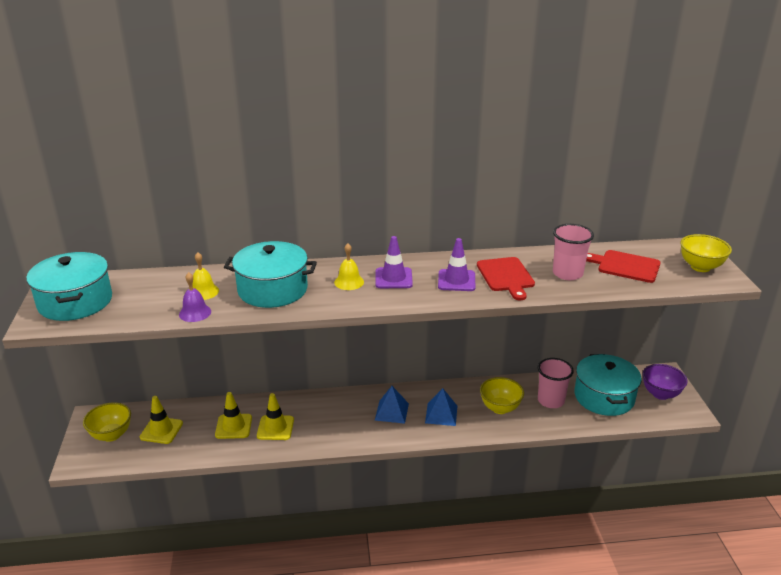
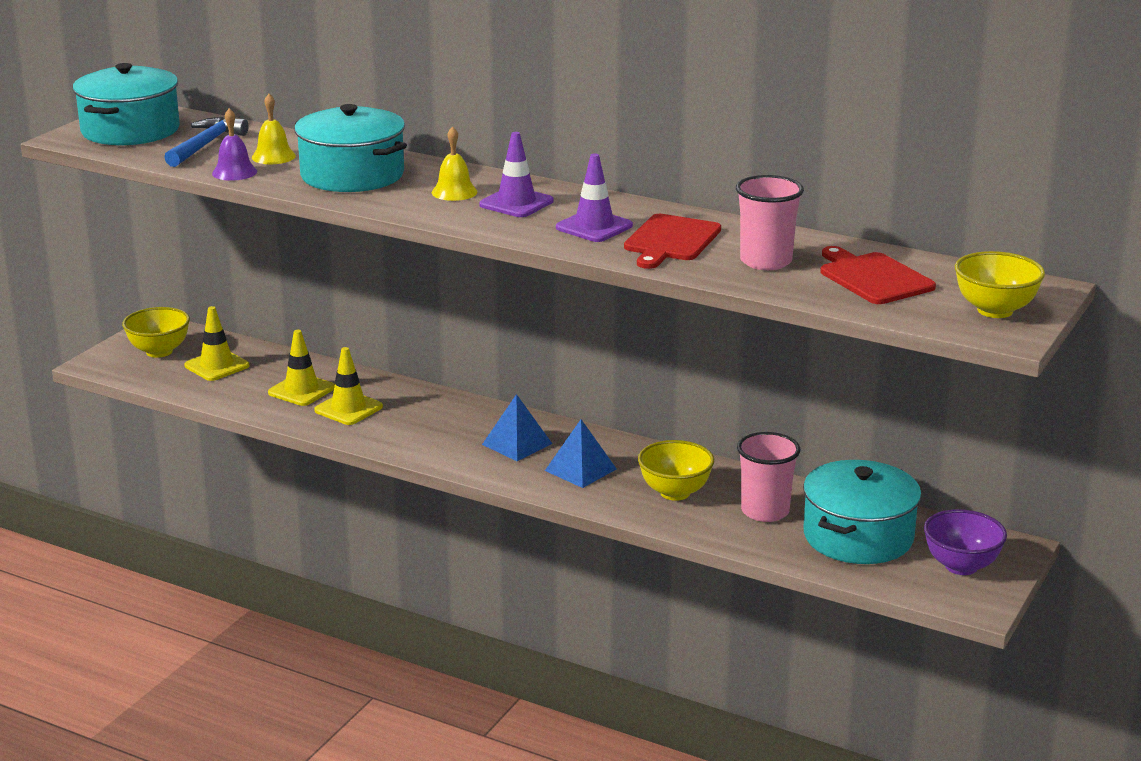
camera: 35 degrees right, 5 degrees down
(145, 297) = (205, 145): none -> blue hammer

